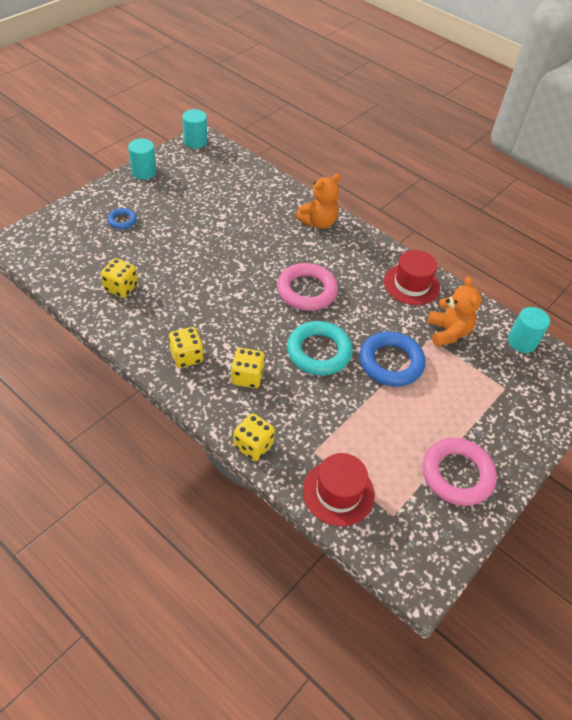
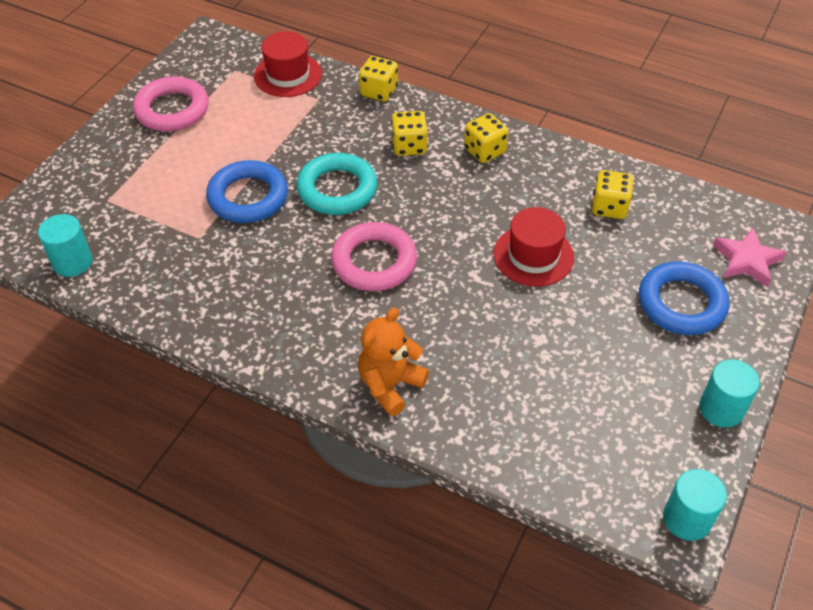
camera: 170 degrees right, 0 degrees up
(59, 233) = (747, 260): none -> pink star
(122, 221) = (681, 303): blue ring -> blue ring, size x2.00
(411, 284) = (226, 309): red hat -> red hat (533, 255)
(448, 332) = (174, 251): orange teddy bear -> none

